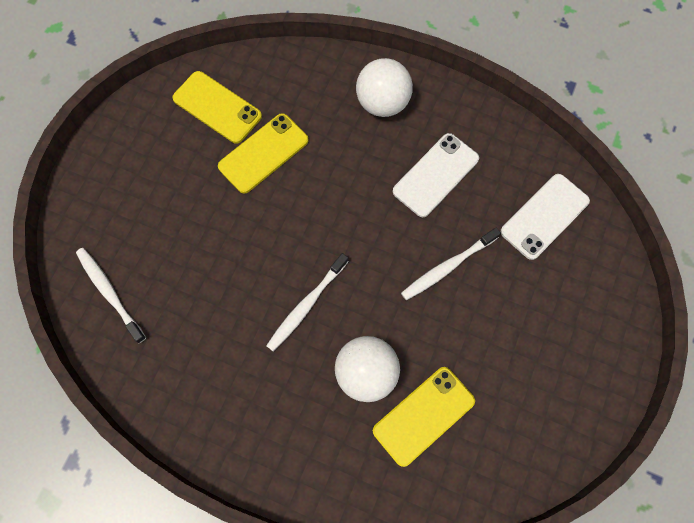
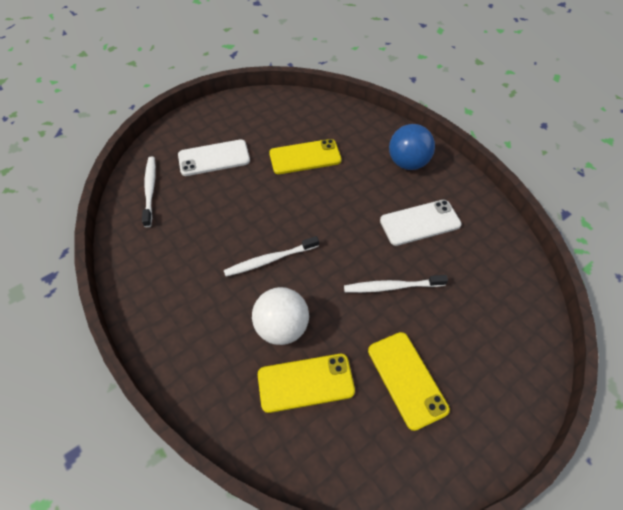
camera: 30 degrees right, 15 degrees down
(217, 107) = (293, 120): yellow phone -> yellow phone (407, 379)
(382, 103) = (407, 163): white ball -> blue ball
(544, 216) = (493, 290): white phone -> white phone (214, 158)

